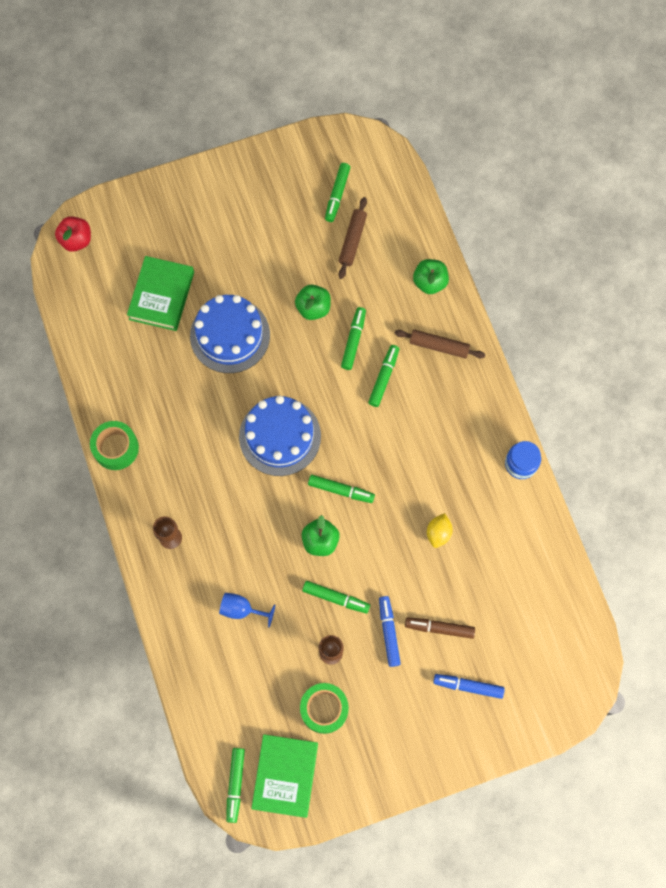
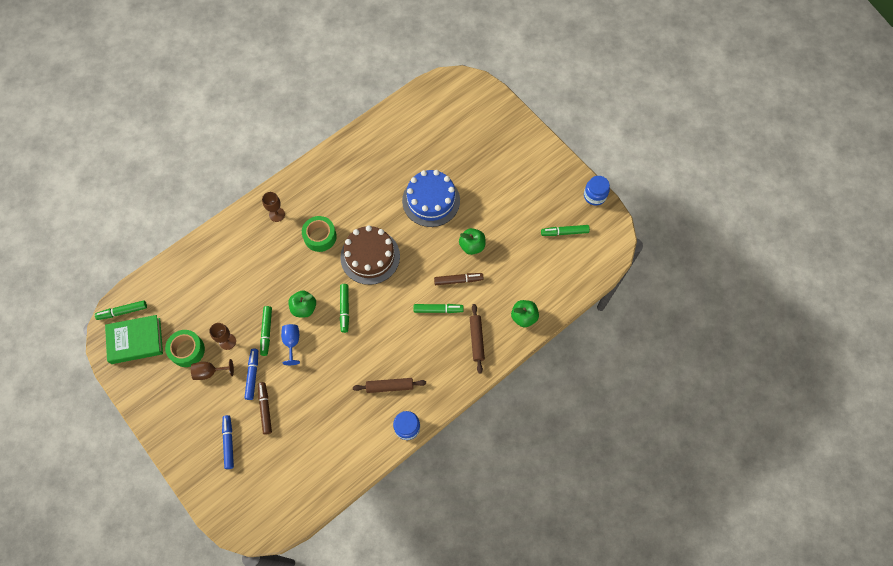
camera: 70 degrees right, 5 degrees down
(76, 240) = (461, 87): red apple -> none
(116, 448) = (327, 161): green tape -> green tape (320, 236)
(162, 296) = (442, 150): green book -> none
(241, 609) = (241, 275): blue goblet -> blue goblet (292, 342)
(280, 436) = (370, 256): blue cake -> brown cake
(302, 142) = (594, 196): none -> blue jar
(352, 240) = (534, 254): brown rolling pin -> brown rolling pin (389, 386)
(353, 340) = (458, 280): green marker -> brown marker
(365, 686) = (210, 372): none -> brown goblet
(389, 632) = (253, 375): blue marker -> blue marker turned 60 degrees counterclockwise
(438, 533) = (335, 385): yellow lemon -> none

